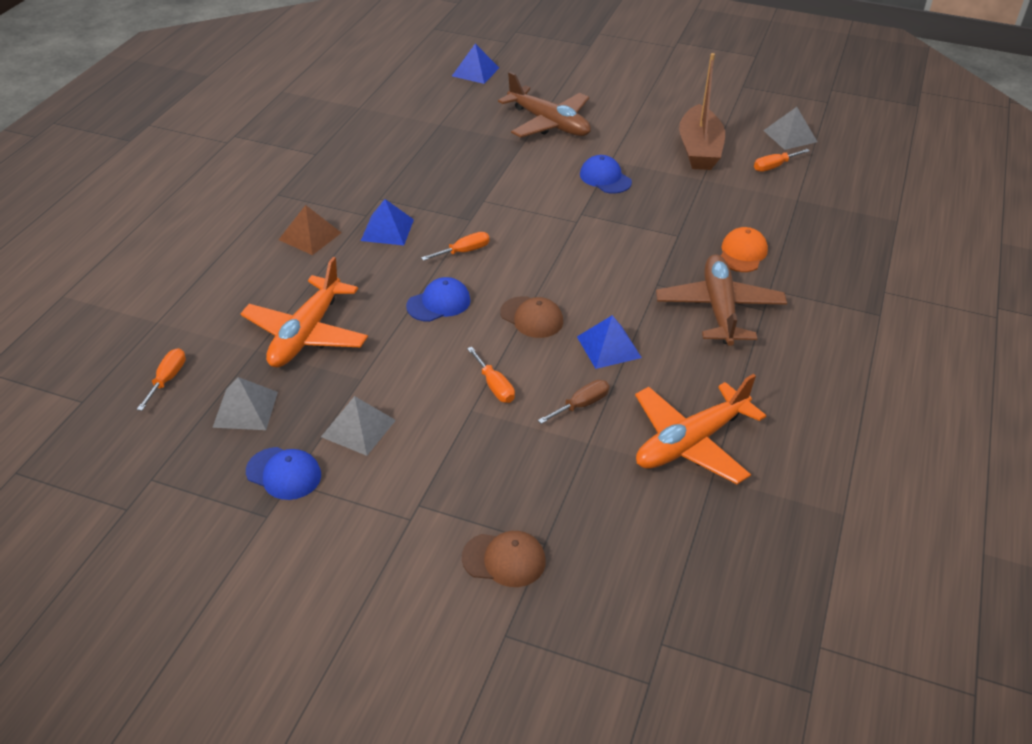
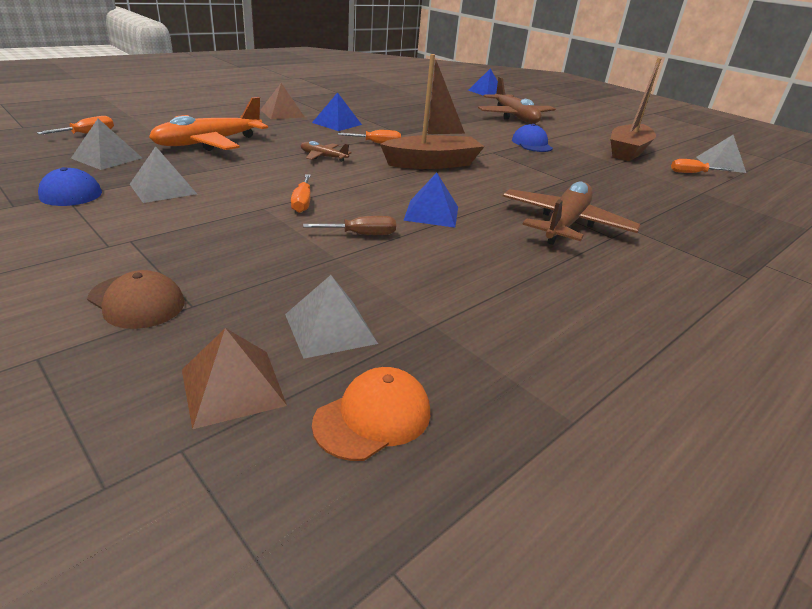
camera: 25 degrees right, 10 degrees down
(439, 303) = (323, 157): blue cap -> brown plane
(532, 317) = (385, 182): brown cap -> none
(545, 264) = (432, 163): none -> brown boat
(643, 591) = (232, 387): none -> brown pyramid
(652, 515) = (330, 328): none -> grey pyramid
(690, 442) = (439, 292): orange plane -> none
(742, 253) = (620, 203): orange cap -> orange cap (373, 417)

